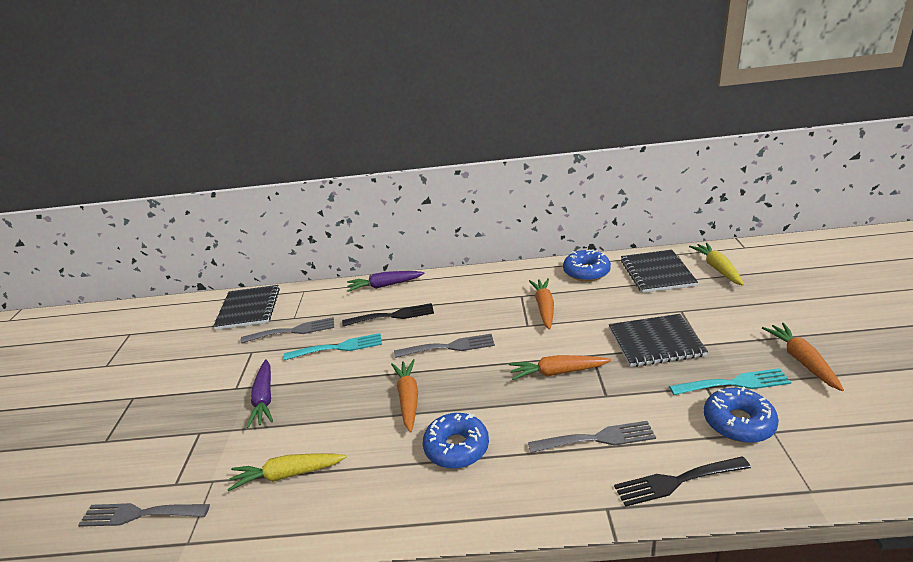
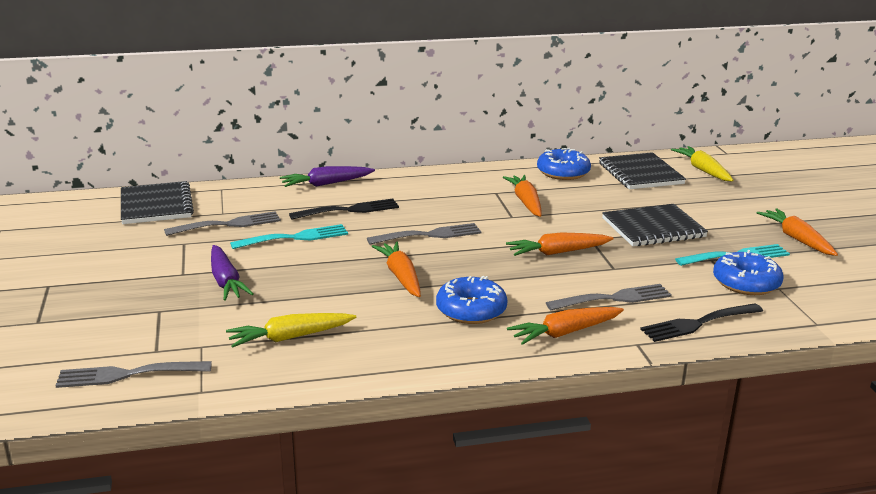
camera: 15 degrees left, 5 degrees down
(537, 486) = (565, 333): none -> orange carrot

